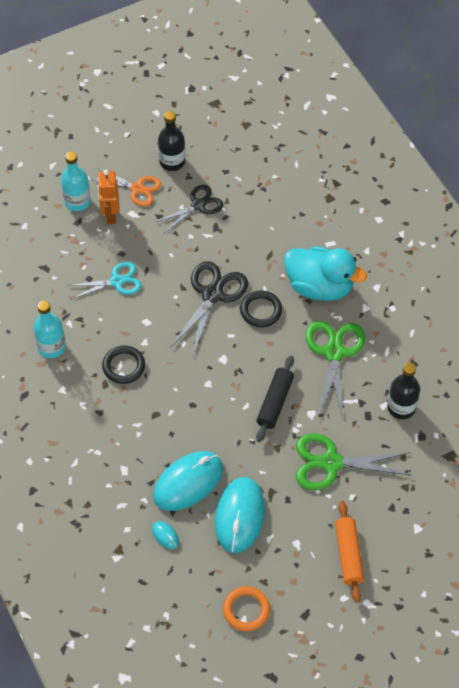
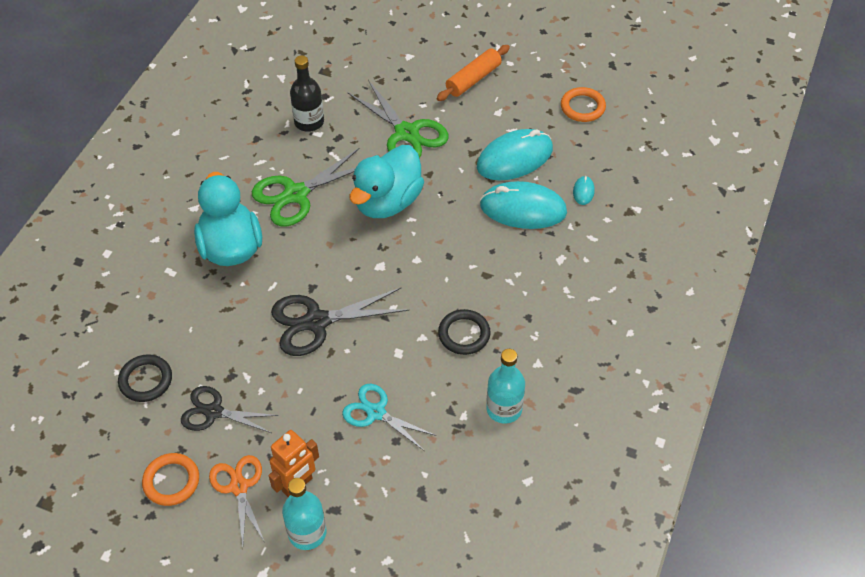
camera: 130 degrees left, 5 degrees down
(172, 162) = (171, 481): black bottle -> orange ring
(261, 310) = (300, 273): black ring -> black ring (146, 380)
(275, 402) = (387, 202): black rolling pin -> turquoise duck

